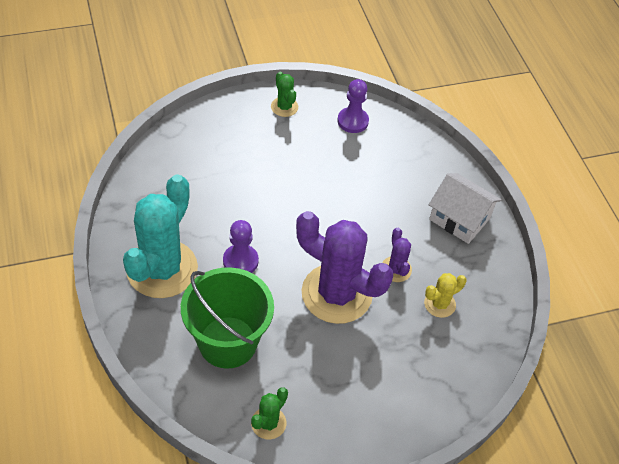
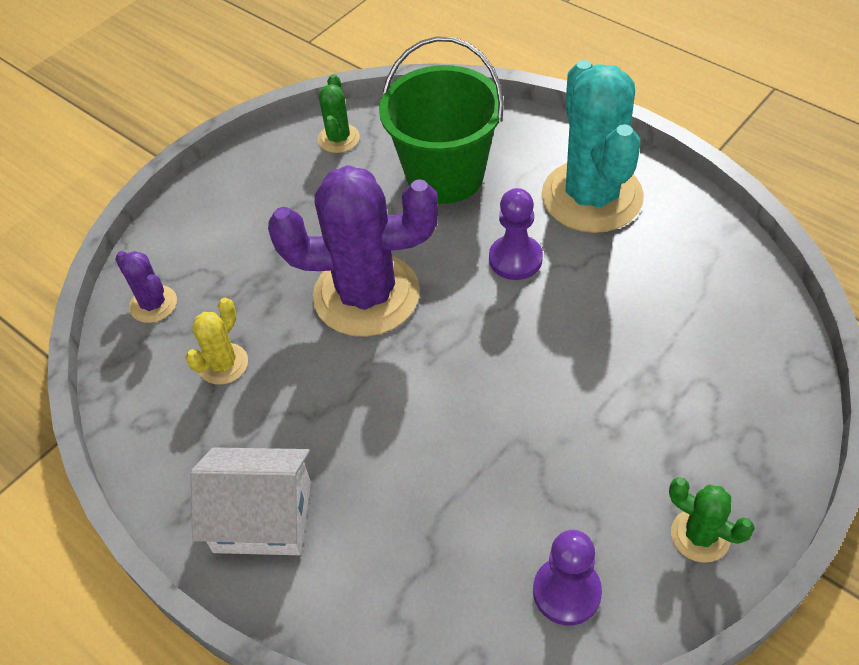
camera: 155 degrees right, 0 degrees up
(396, 269) = (311, 373): purple cactus -> purple cactus (153, 304)

